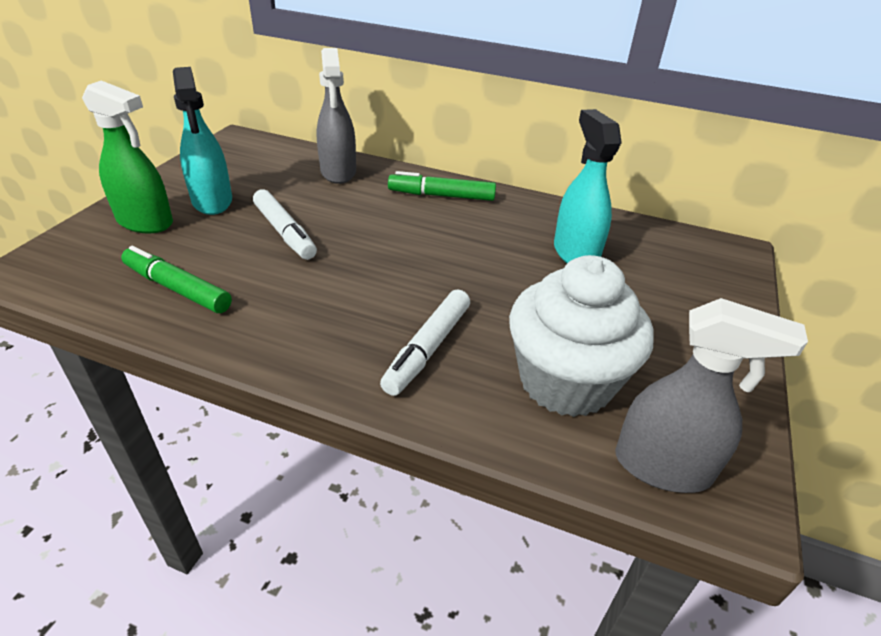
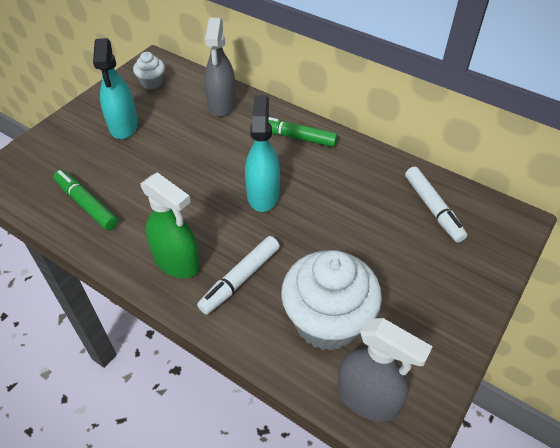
camera: 15 degrees right, 10 degrees up
(145, 222) = (75, 141): green spray bottle -> green spray bottle (177, 262)
(240, 158) = (152, 83): none -> white cupcake
(285, 232) = (168, 161): white marker -> white marker (433, 208)
(575, 253) = (381, 207): turquoise spray bottle -> turquoise spray bottle (263, 194)

